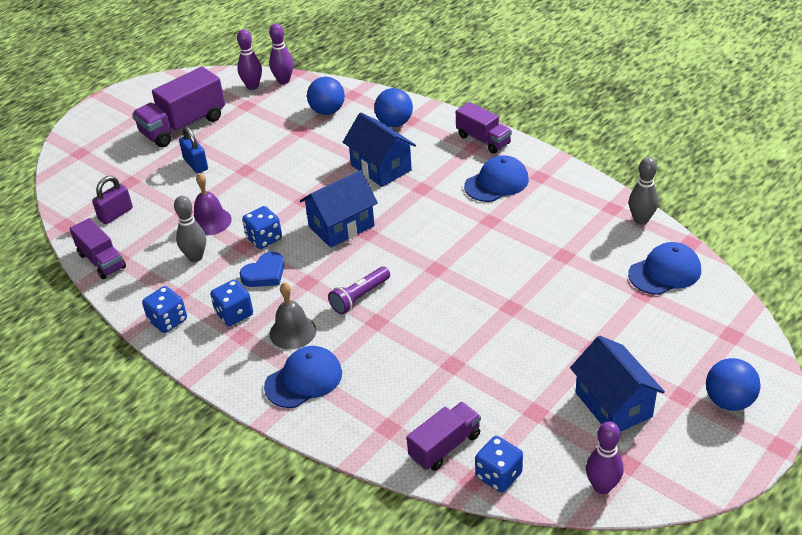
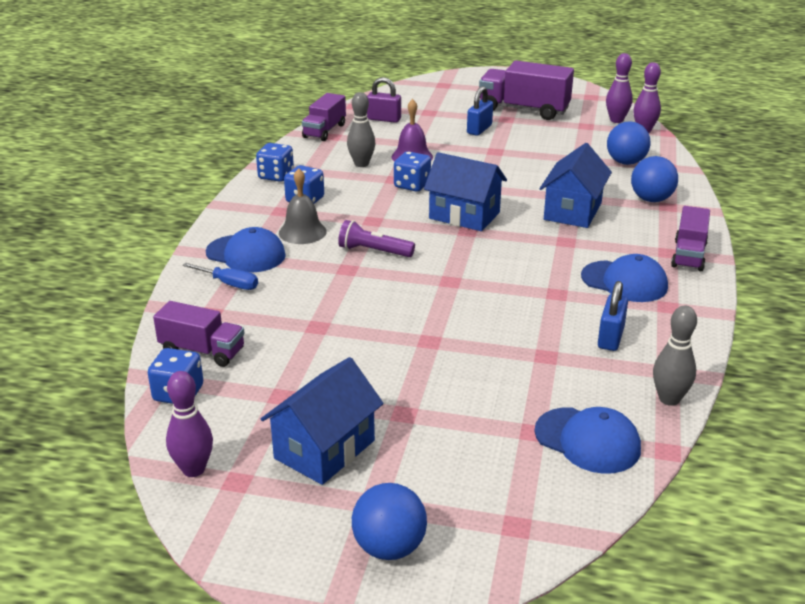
camera: 60 degrees right, 10 degrees down
(264, 274) = (366, 198): blue heart -> none
(348, 403) = (229, 284): none -> blue screwdriver
(560, 217) = (610, 338): none -> blue padlock

